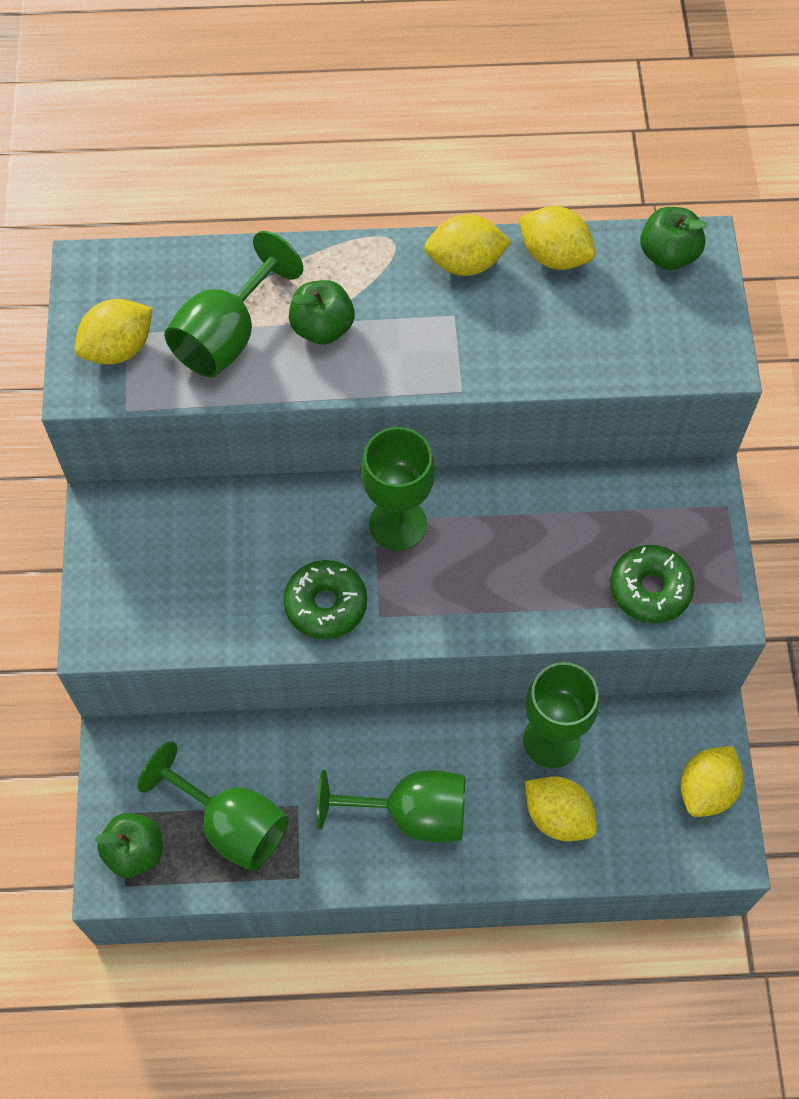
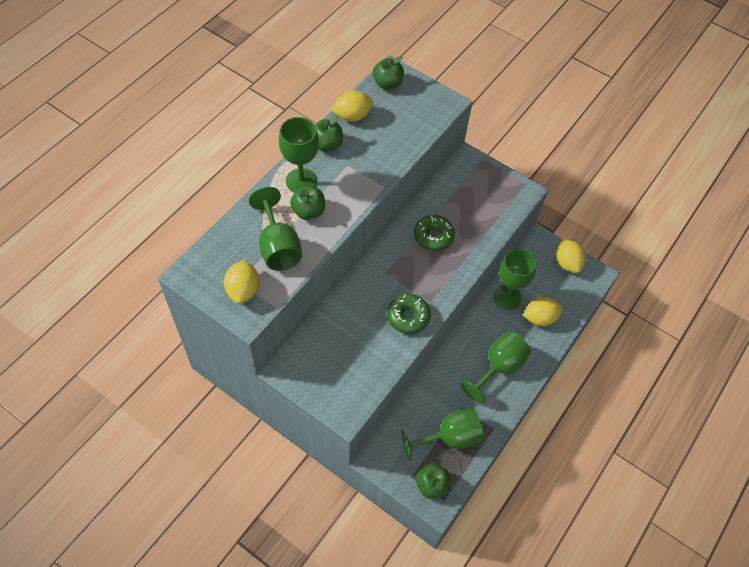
camera: 55 degrees left, 5 degrees down
(398, 524) = (394, 266): green goblet -> green goblet (301, 181)
(465, 263) = (326, 145): yellow lemon -> green apple
(650, 589) = (496, 207): green donut -> green donut (433, 236)

